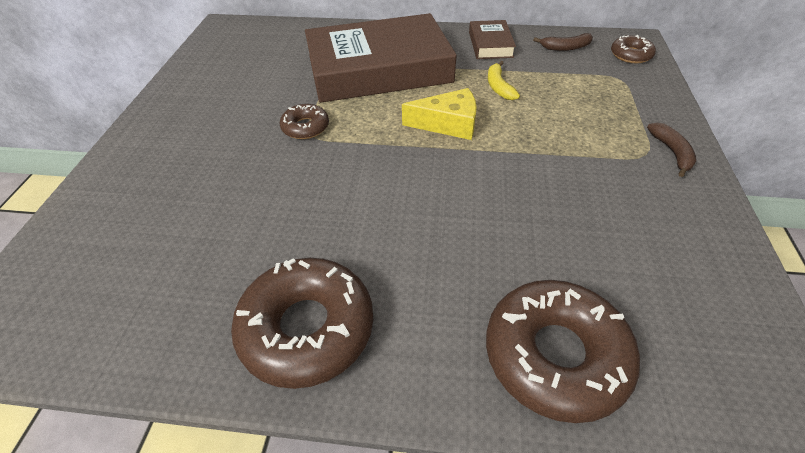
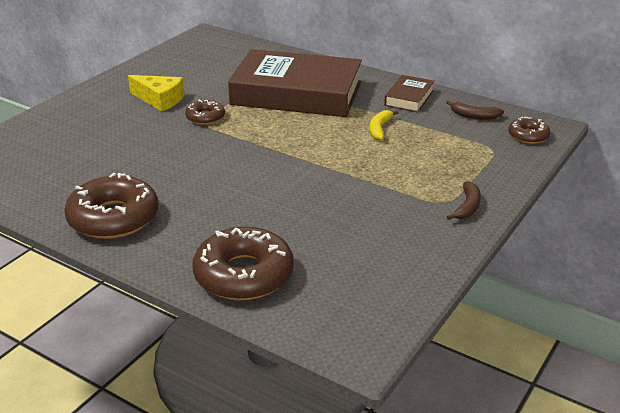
camera: 25 degrees right, 15 degrees down
(448, 124) = (311, 142): yellow cheese -> yellow cheese (160, 100)

